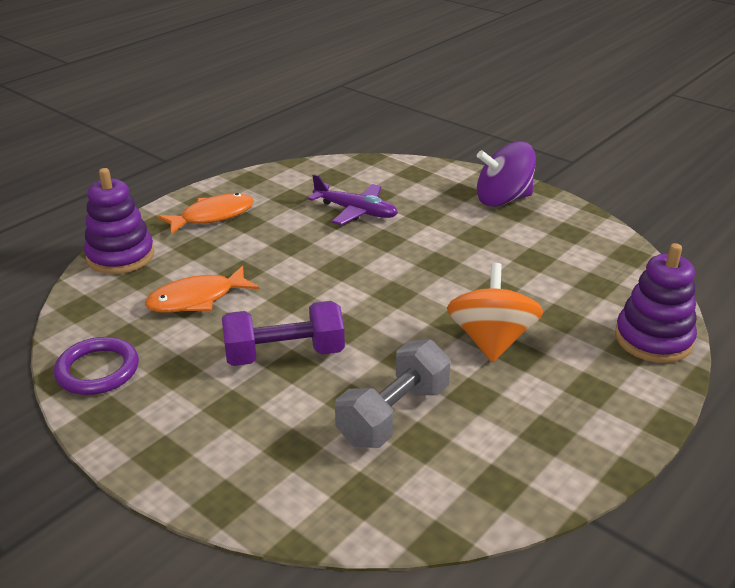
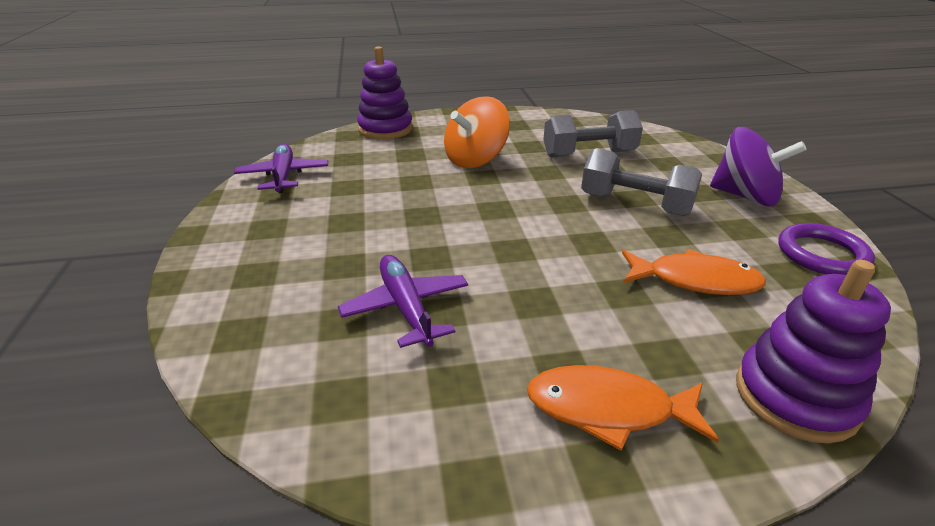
camera: 140 degrees left, 0 degrees up
(284, 354) = (635, 204): purple dumbbell -> grey dumbbell
(503, 199) = (247, 242): purple spinning top -> purple spinning top (745, 196)
(596, 244) = (283, 176): none -> purple plane

